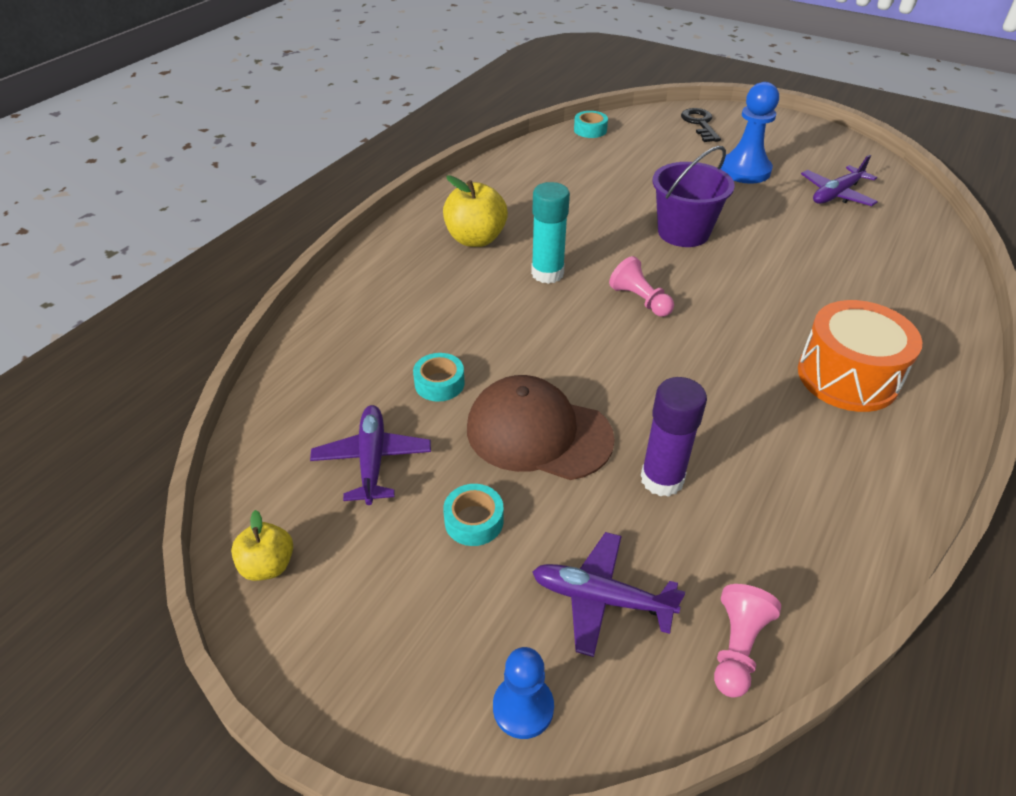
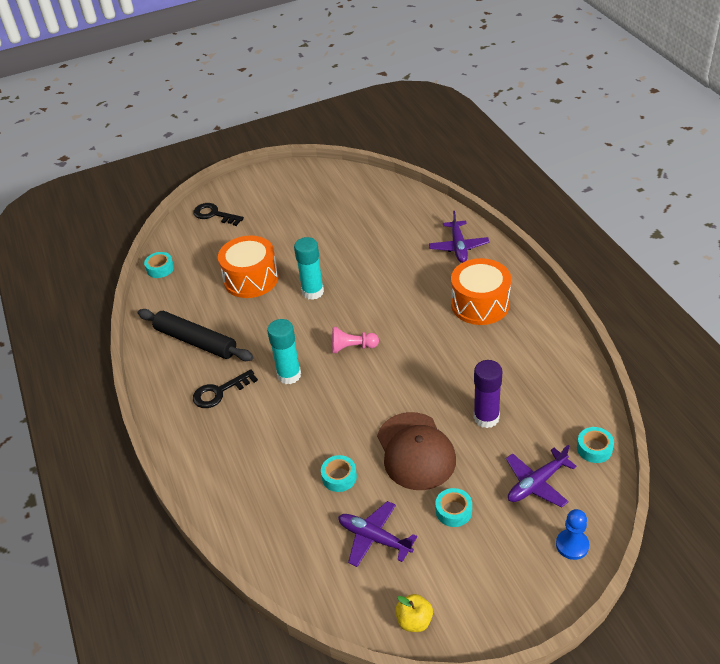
camera: 50 degrees left, 0 degrees up
(475, 239) = (219, 392): yellow apple -> black key
(524, 193) = (196, 341): none -> black rolling pin
(538, 433) = (415, 451): brown cap -> brown cap turned 75 degrees counterclockwise
(647, 185) = (251, 279): none -> orange drum
(683, 232) = (313, 292): purple bucket -> turquoise glue stick
(737, 647) = (594, 448): pink pawn -> turquoise tape
(745, 170) = (284, 228): blue pawn -> none
(836, 194) = (345, 208): purple plane -> purple plane (458, 247)

